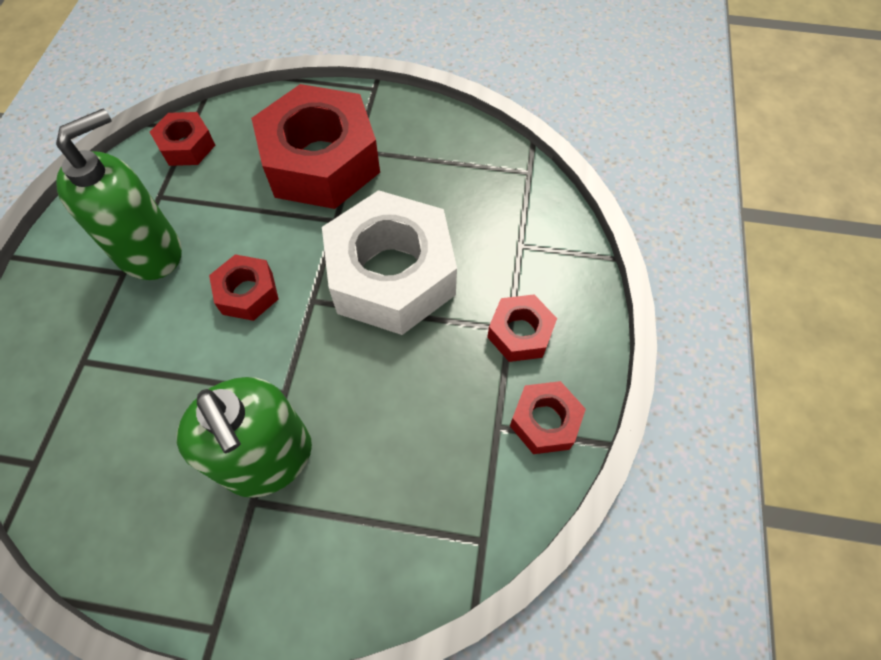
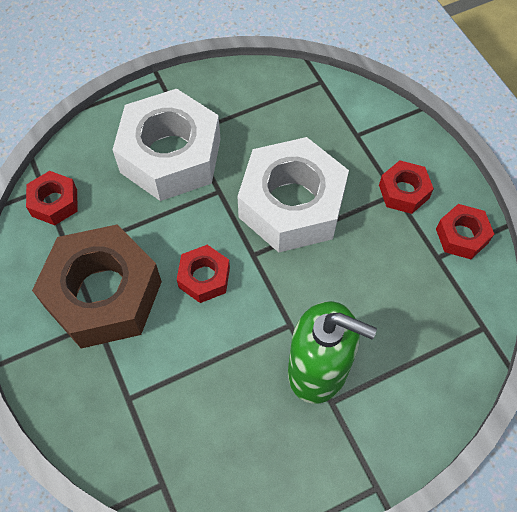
camera: 35 degrees left, 0 degrees up
(150, 251) = (103, 294): green soap dispenser -> brown nut
(321, 161) = (170, 155): red nut -> white nut

